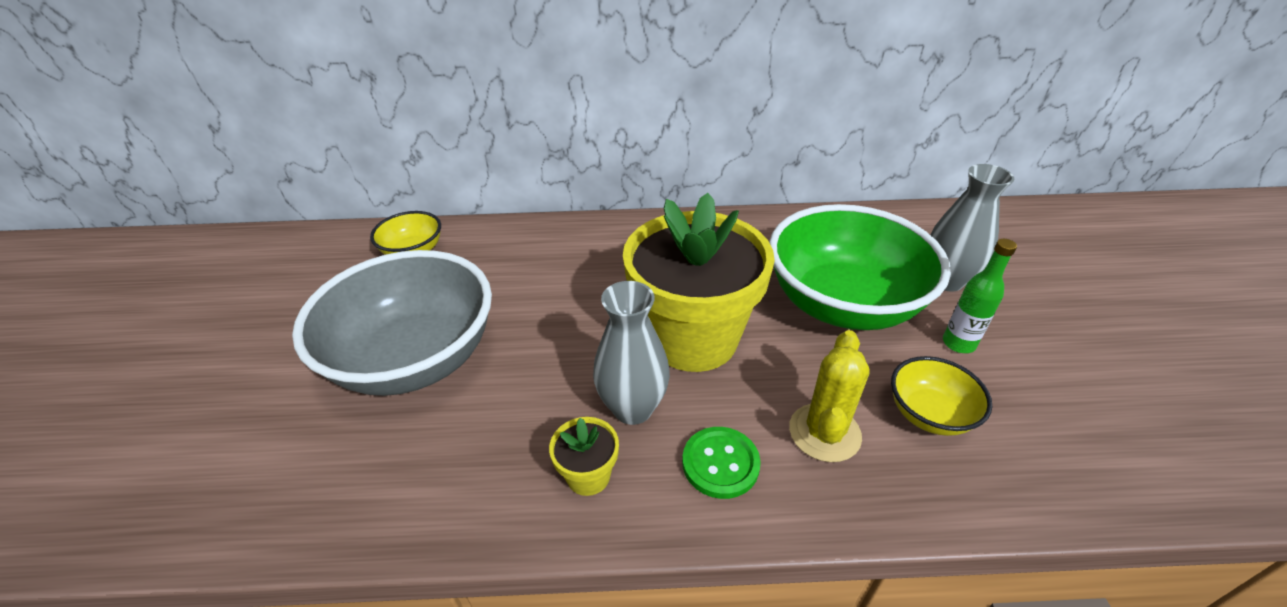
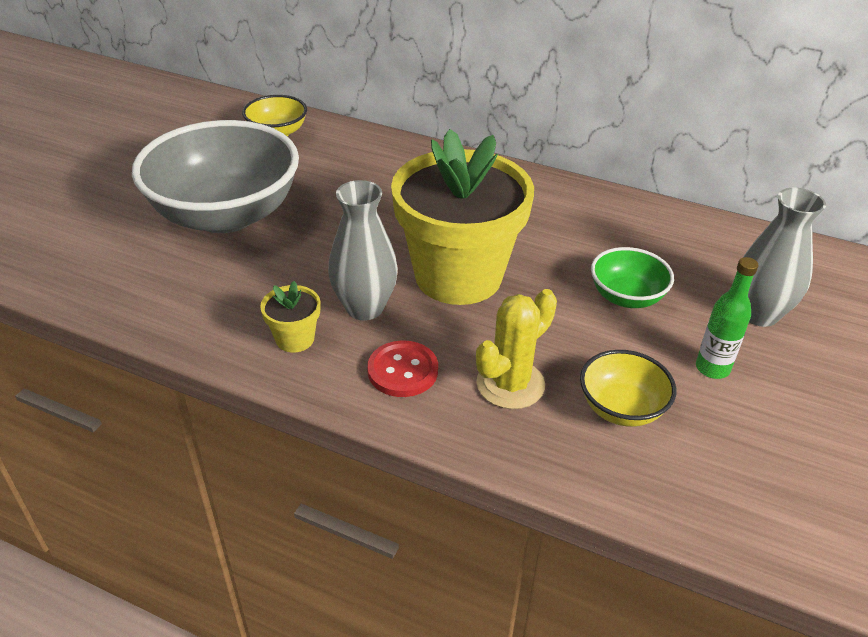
camera: 25 degrees right, 0 degrees up
(720, 463) = (402, 371): green button -> red button
(842, 304) = (626, 297): green bowl -> green bowl, size x0.46

